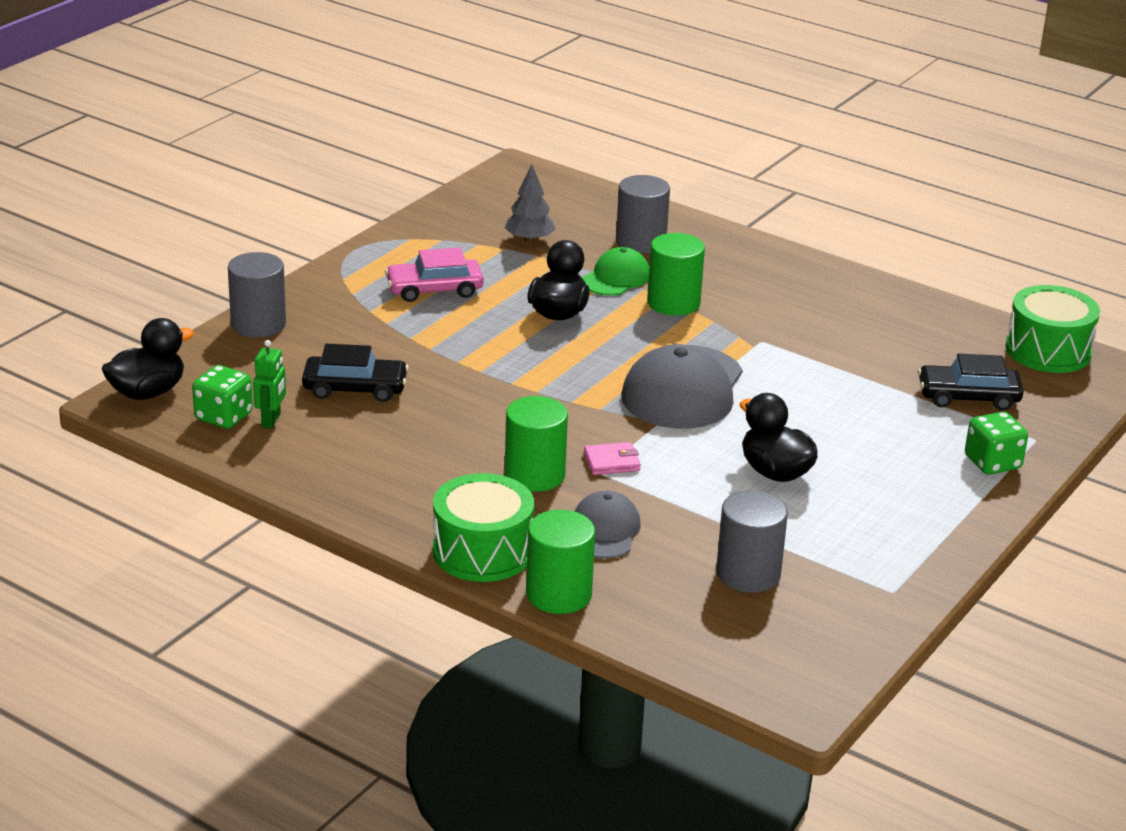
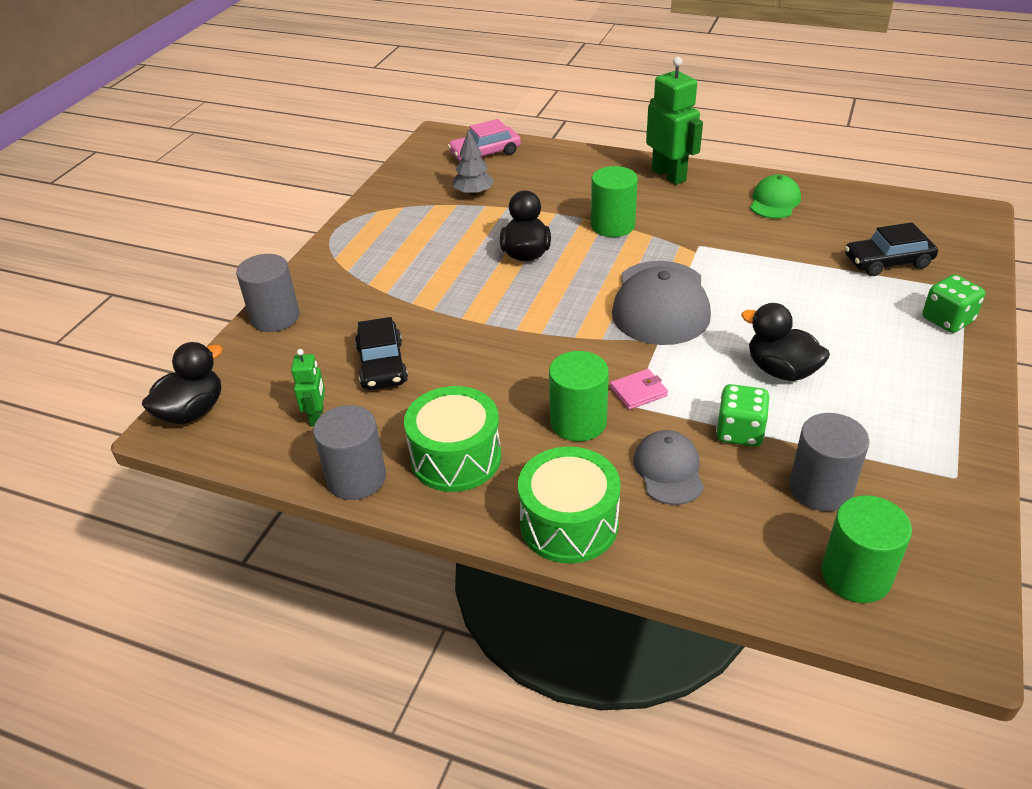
camera: 10 degrees left, 10 degrees up
(224, 416) = (271, 422): green dice -> green dice (739, 432)
(355, 388) = (382, 365): black car -> black car turned 90 degrees clockwise
(434, 289) = (415, 253): pink car -> pink car (485, 153)
(558, 594) = (663, 559): green cylinder -> green cylinder (855, 575)
(616, 278) = (557, 213): green cap -> green cap (774, 201)
(641, 242) = (561, 178): grey cylinder -> grey cylinder (356, 478)
(772, 262) = (669, 175): none -> green robot
(1048, 350) = (918, 208): green drum -> green drum (456, 457)

